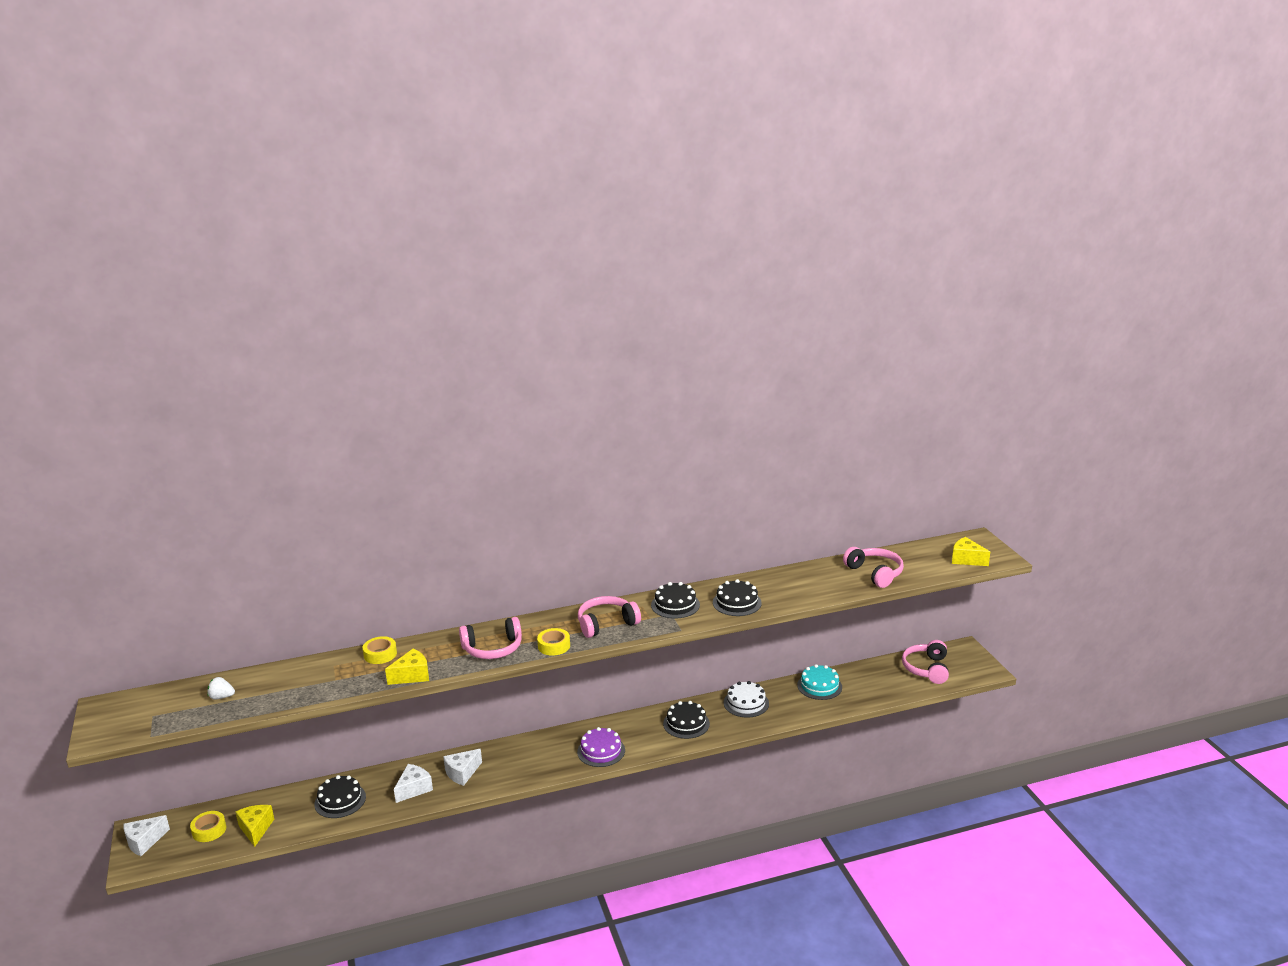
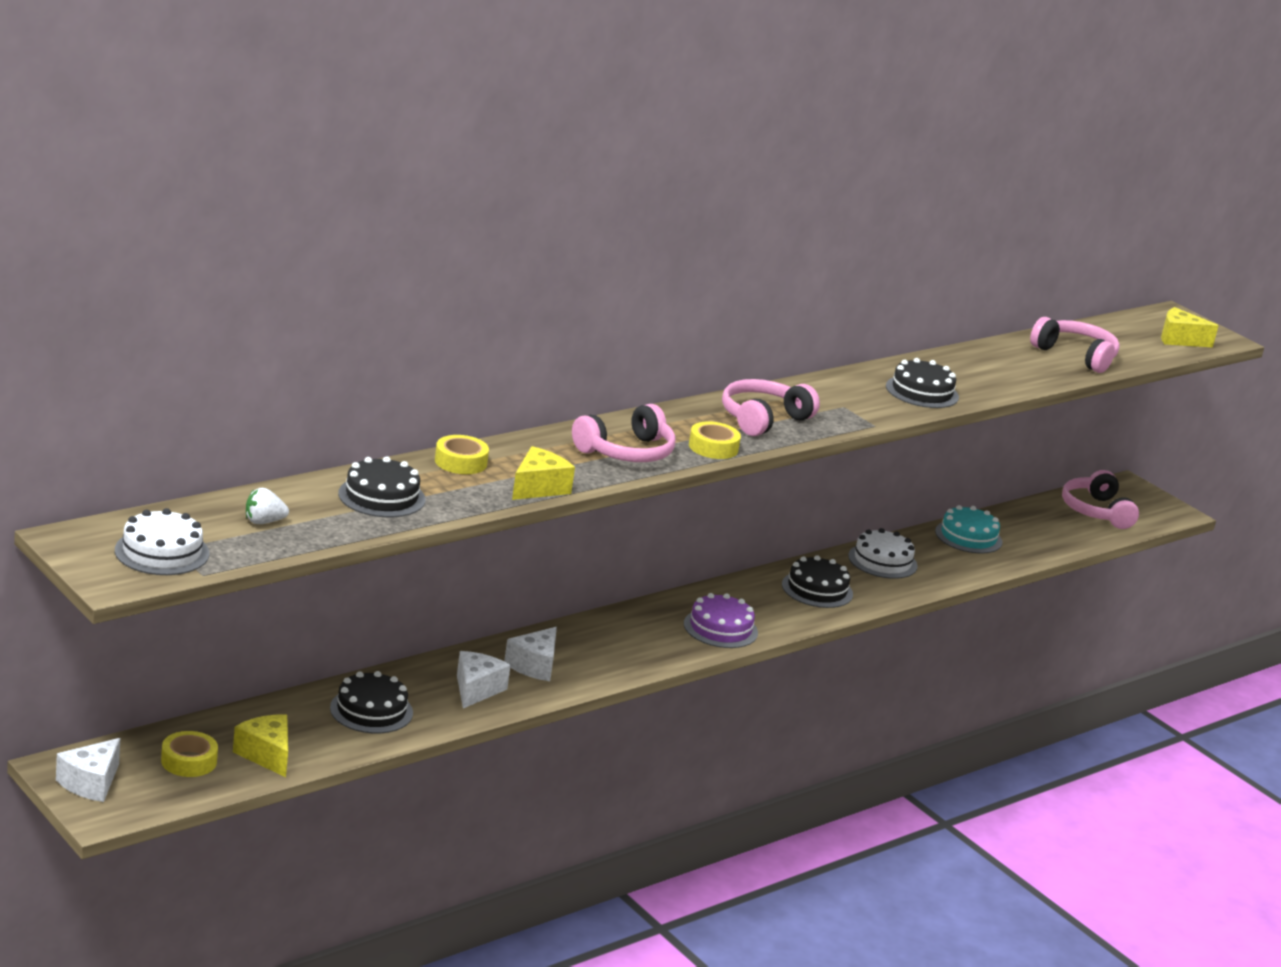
camera: 25 degrees left, 0 degrees up
(143, 718) = (162, 552): none -> white cake
(675, 605) = (839, 395): black cake -> black cake (381, 496)

